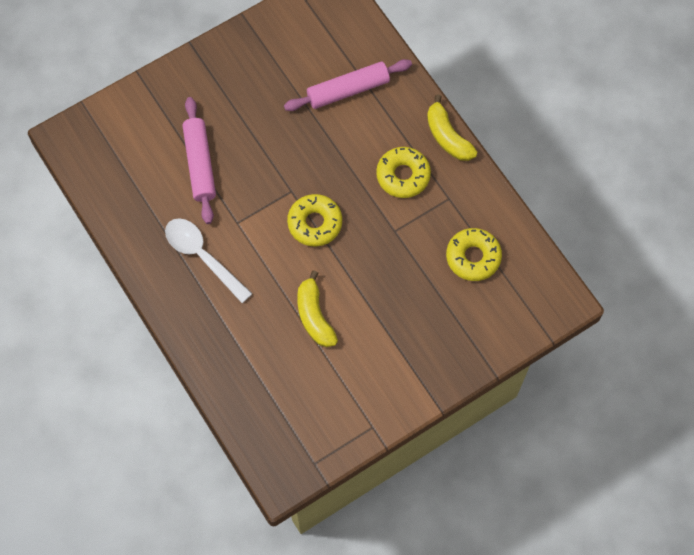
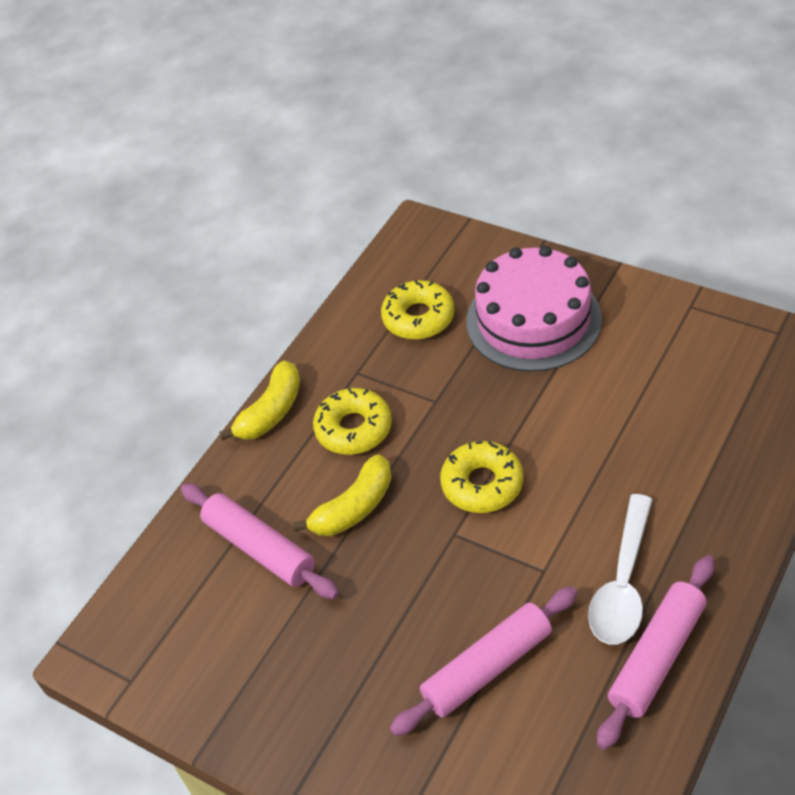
camera: 110 degrees left, 20 degrees down
(151, 246) = (657, 657): none -> pink rolling pin
(314, 316) = (606, 421): yellow banana -> yellow banana (354, 507)
(424, 324) = (533, 320): none -> pink cake

